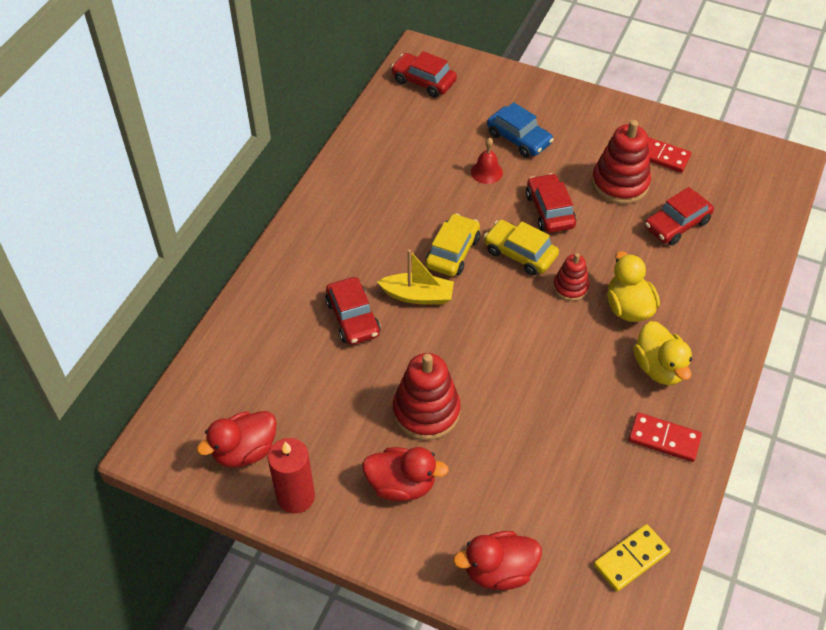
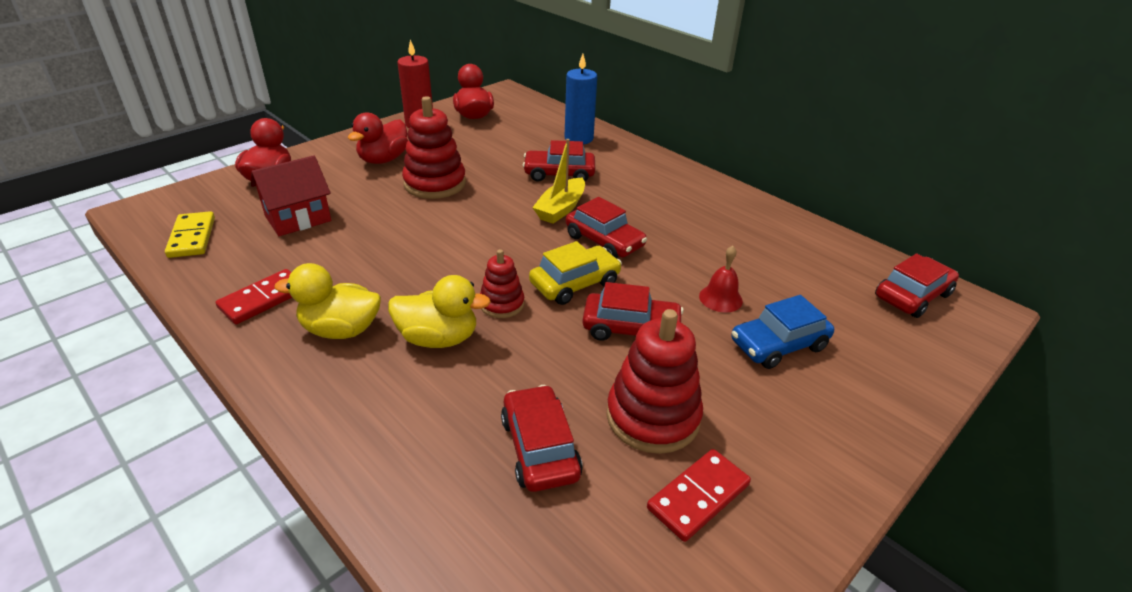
camera: 110 degrees right, 15 degrees down
(263, 327) = (578, 138): none -> blue candle
(452, 252) = (604, 241): yellow car -> red car
(551, 491) = (298, 218): none -> red house

